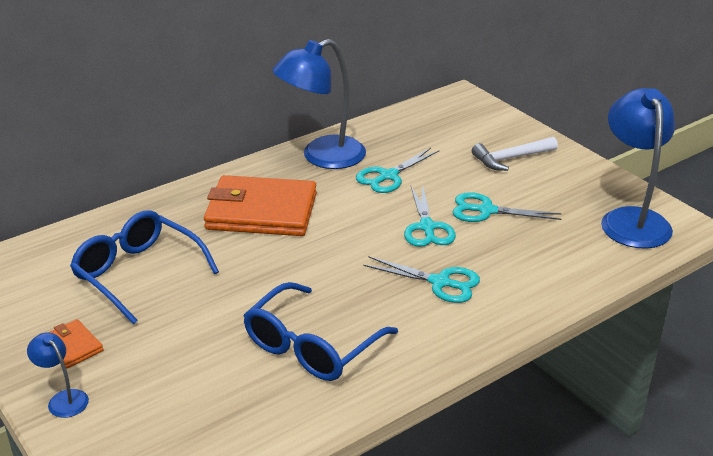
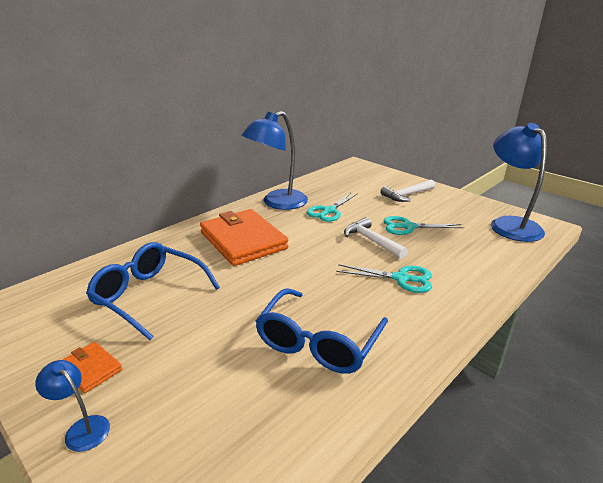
camera: 10 degrees left, 5 degrees down
(261, 211) = (243, 240): orange wallet -> orange wallet turned 60 degrees clockwise
(427, 227) = (371, 241): turquoise scissors -> white hammer

